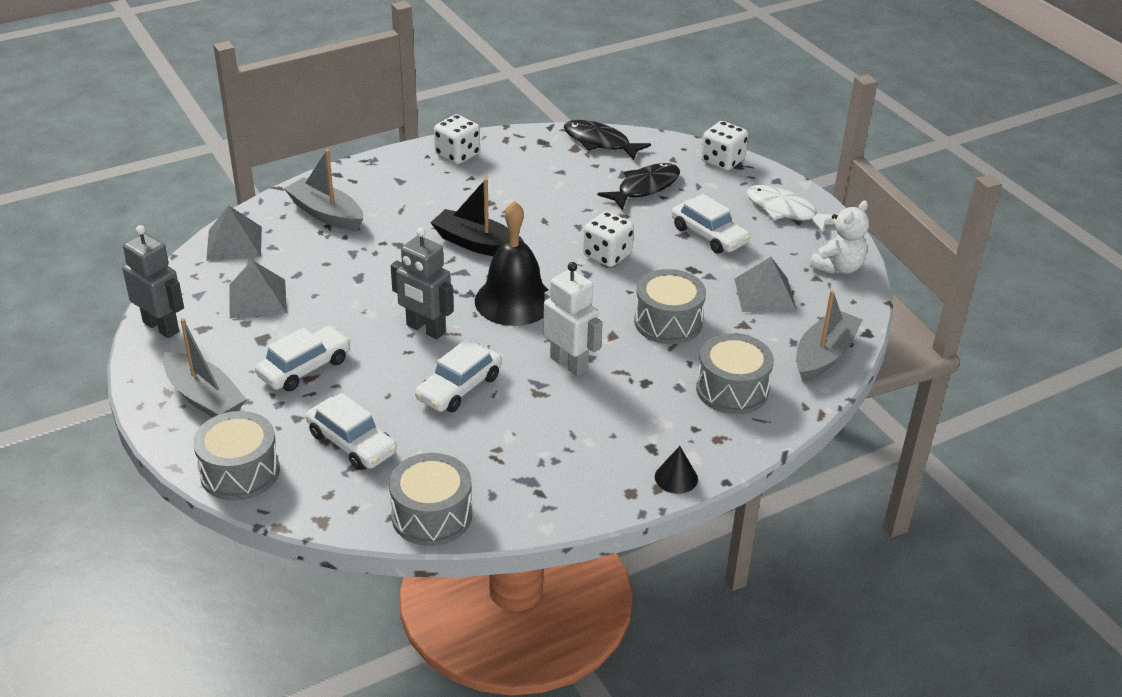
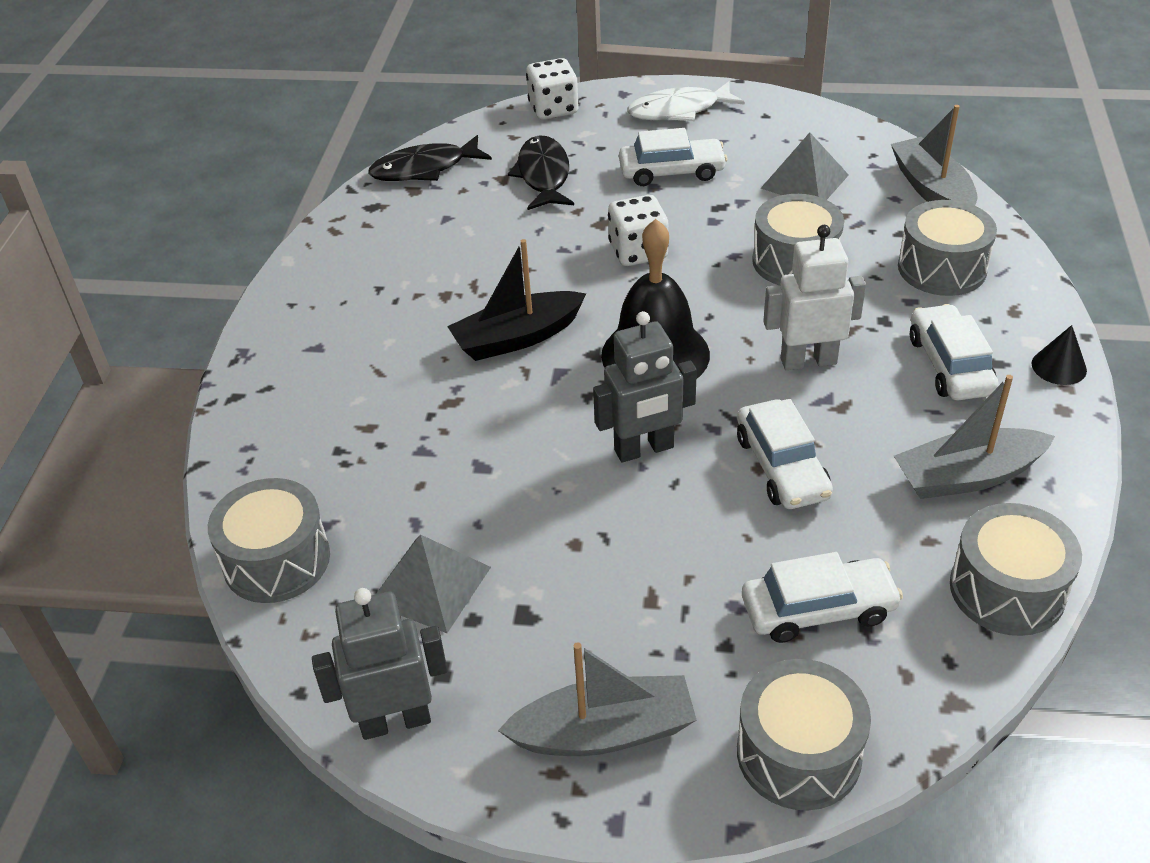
camera: 50 degrees left, 5 degrees up
(234, 243) = (277, 560): grey pyramid -> grey drum
(304, 368) = (626, 595): white car -> white car (950, 365)
(326, 214) = (312, 442): grey boat -> grey boat (967, 476)
(457, 155) = (319, 279): white dice -> none
(838, 267) = (801, 121): white teddy bear -> none

